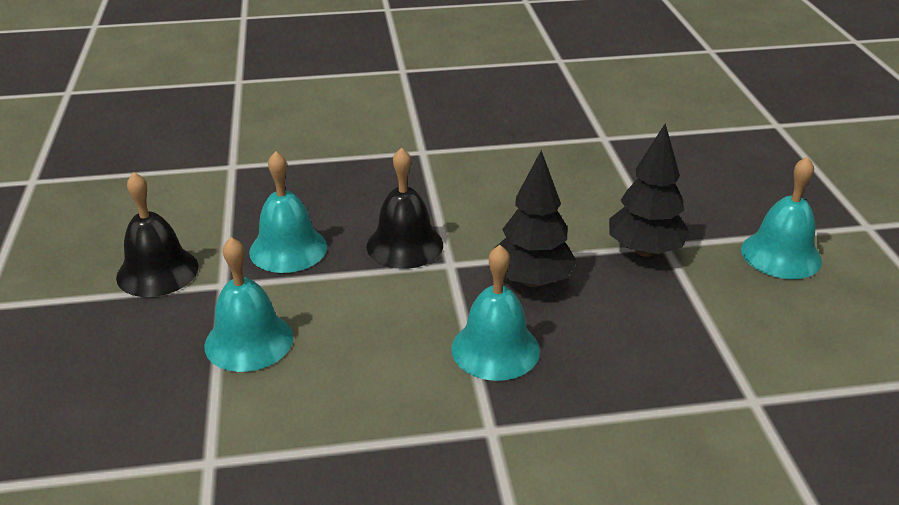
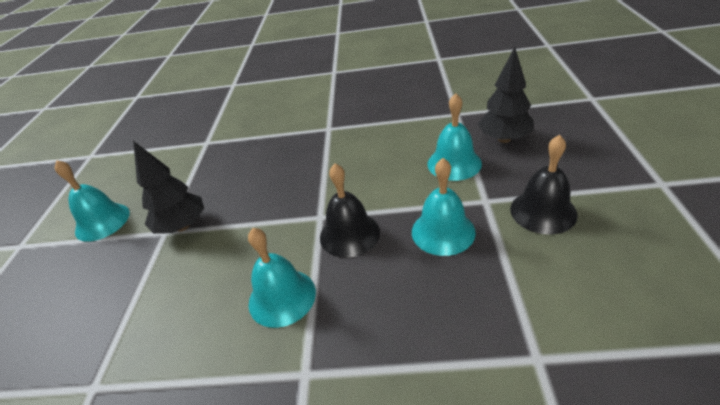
camera: 165 degrees left, 5 degrees up
(495, 349) = (312, 161): turquoise bell -> turquoise bell (282, 297)
(532, 280) = (271, 203): black tree -> black tree (504, 139)

